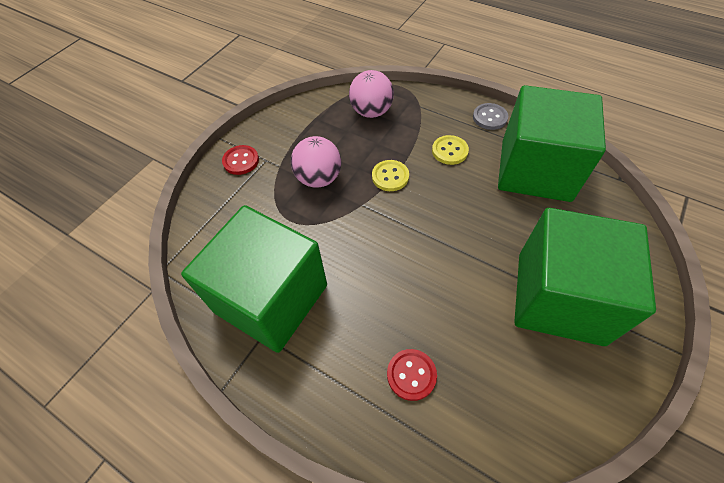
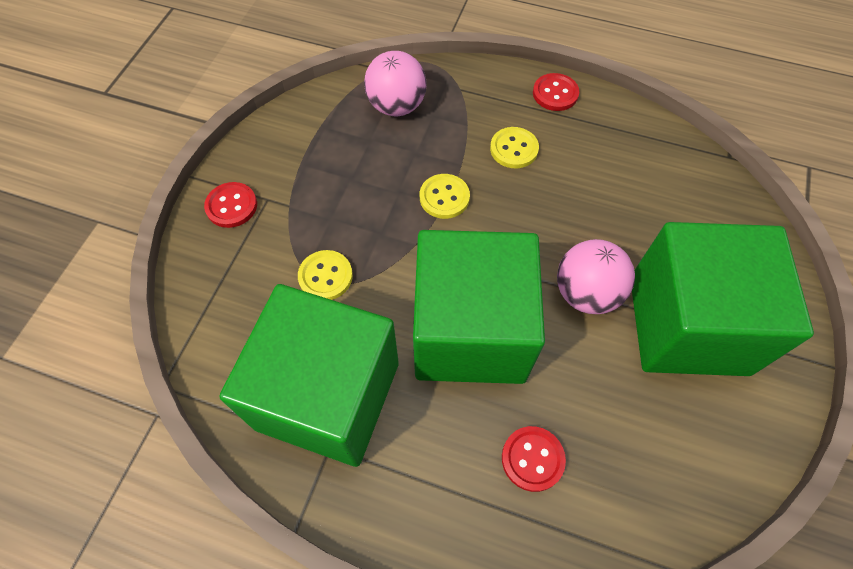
camera: 15 degrees left, 5 degrees up
(291, 217) = (325, 276): none -> yellow button
(319, 178) = (349, 215): pink ball -> pink ball (586, 293)
(489, 117) = (555, 93): grey button -> red button
(535, 170) = (627, 159): green cube -> green cube (470, 332)

